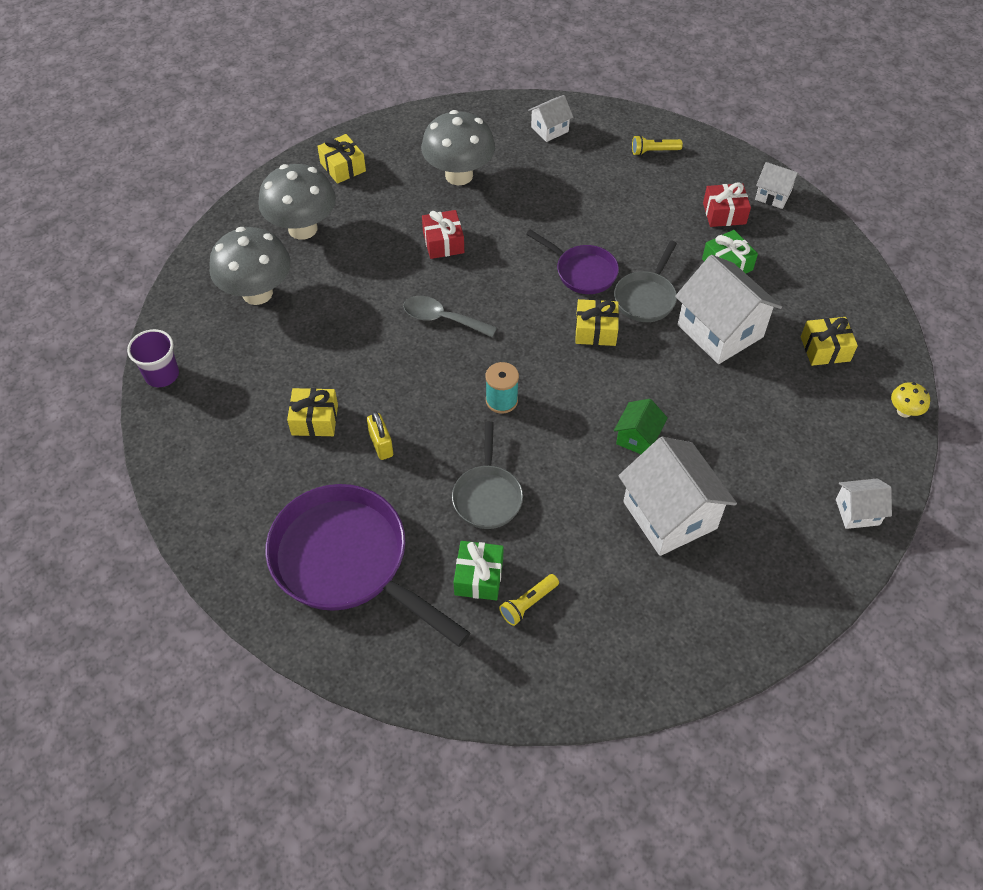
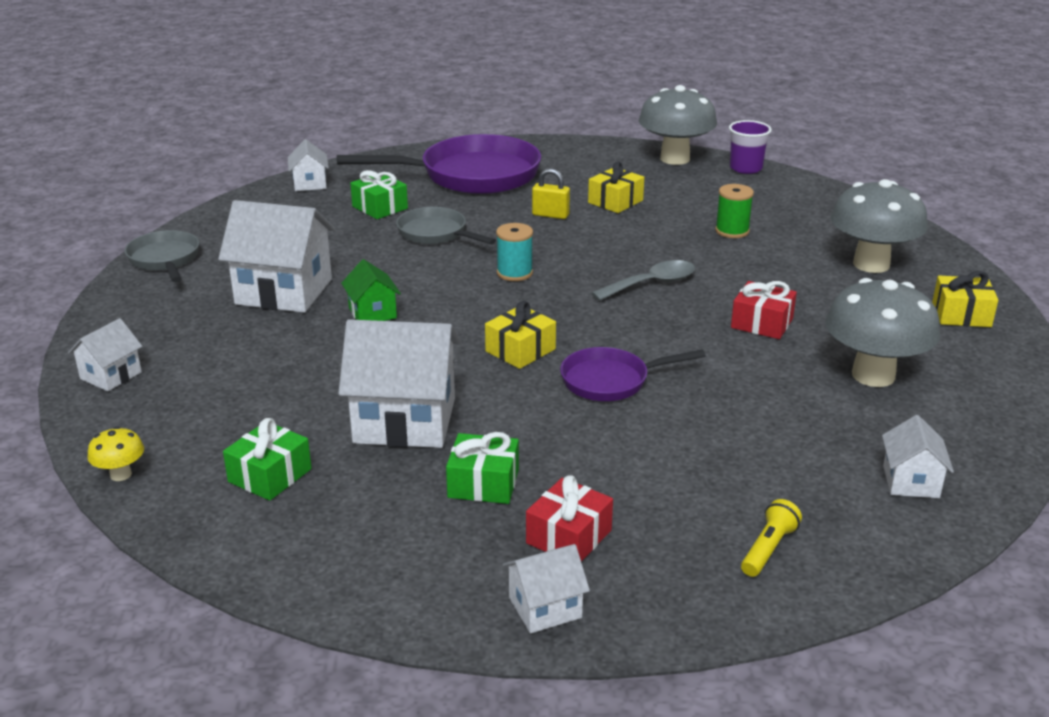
camera: 130 degrees right, 25 degrees down
(257, 293) = (798, 221): grey mushroom -> grey mushroom (675, 159)
(310, 321) = (732, 231): none -> green spool
(484, 682) = (310, 184): none -> white house
(528, 603) = (329, 214): yellow flashlight -> none
(646, 297) = (518, 400): grey pan -> grey pan (165, 259)
(825, 349) = (270, 475): yellow gift -> green gift

